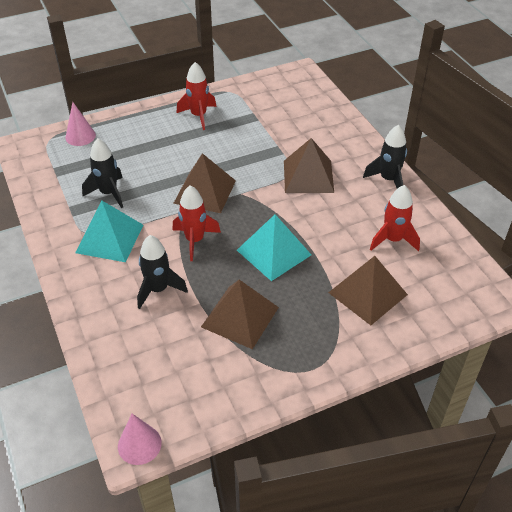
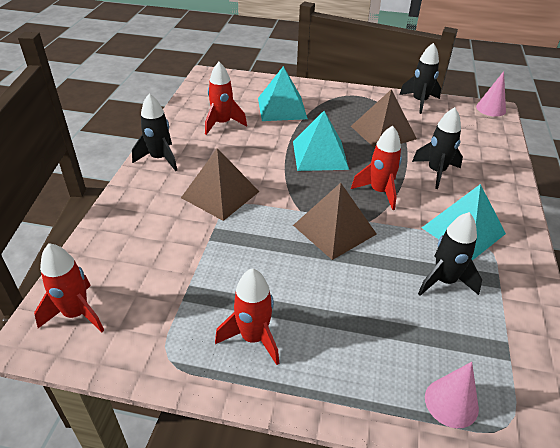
camera: 145 degrees left, 5 degrees down
(234, 401) = (419, 102): none -> black rocket
(295, 85) = (76, 314): none -> red rocket
(367, 293) = (282, 108): brown pyramid -> turquoise pyramid

